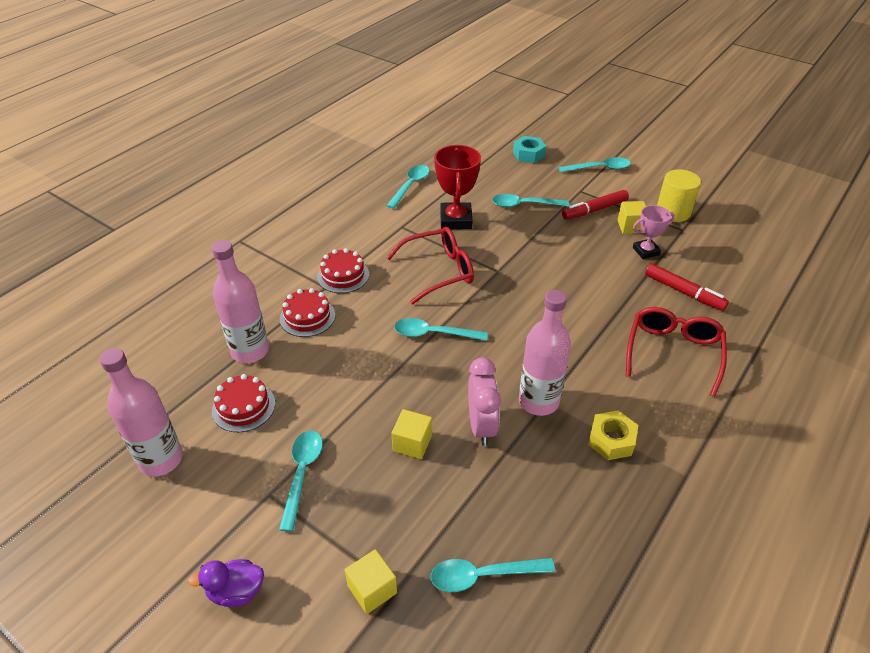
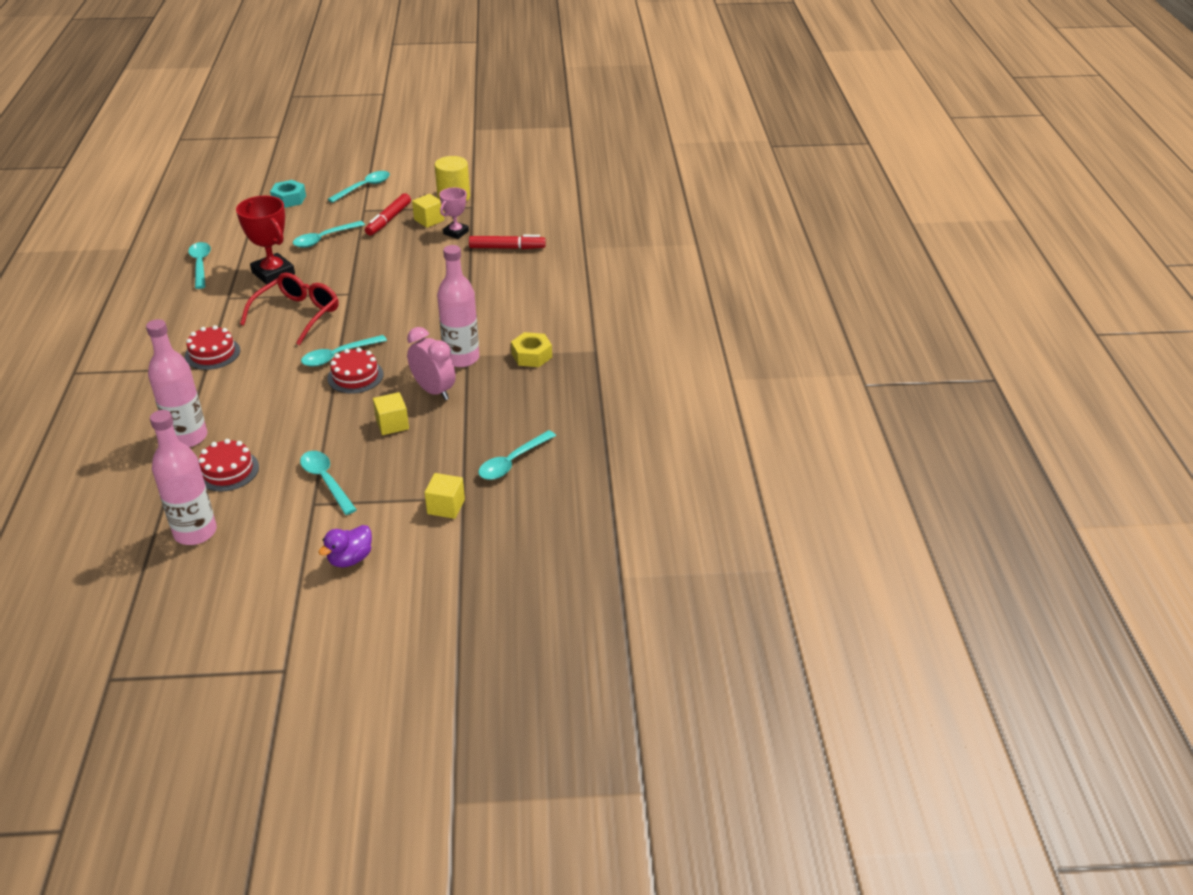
camera: 40 degrees left, 5 degrees down
(307, 317) = (213, 393): red cake -> red cake (355, 376)
(673, 352) = (530, 288): red glasses -> none

